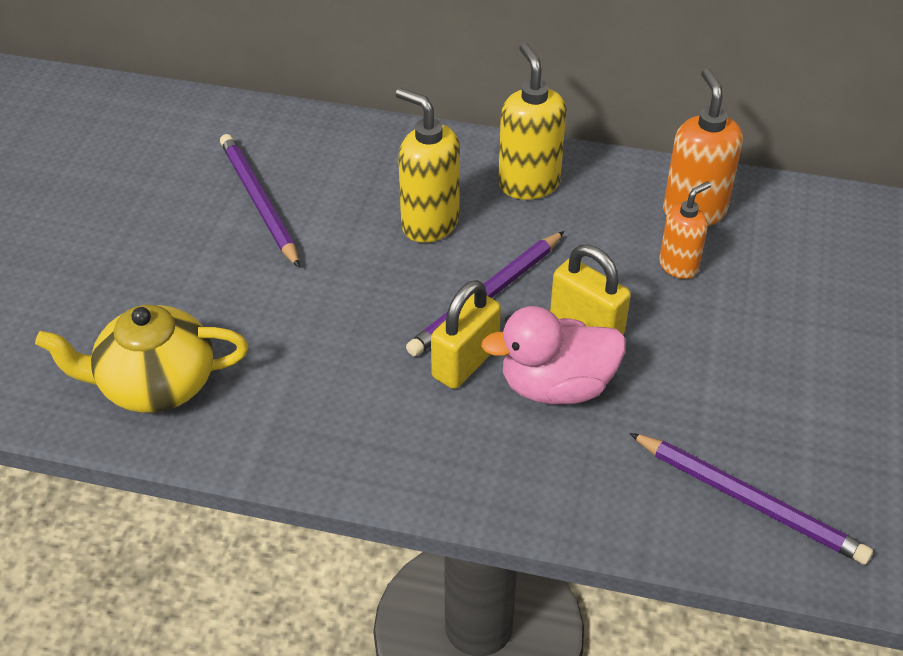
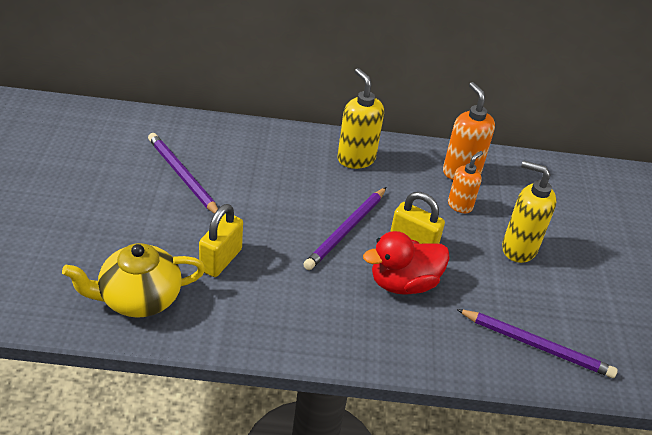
camera: 15 degrees left, 5 degrees down
(429, 223) = (298, 186): yellow soap dispenser -> yellow soap dispenser (518, 248)
(465, 362) = (342, 272): yellow padlock -> yellow padlock (220, 260)
(556, 386) = (403, 283): pink duck -> red duck

